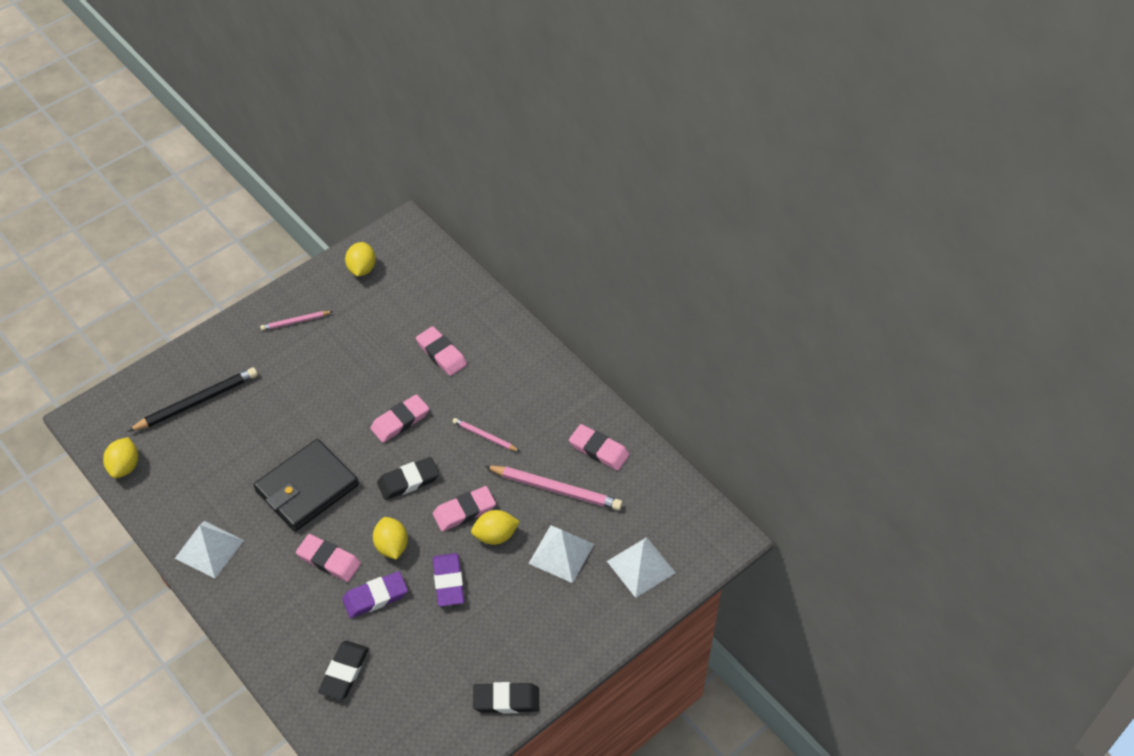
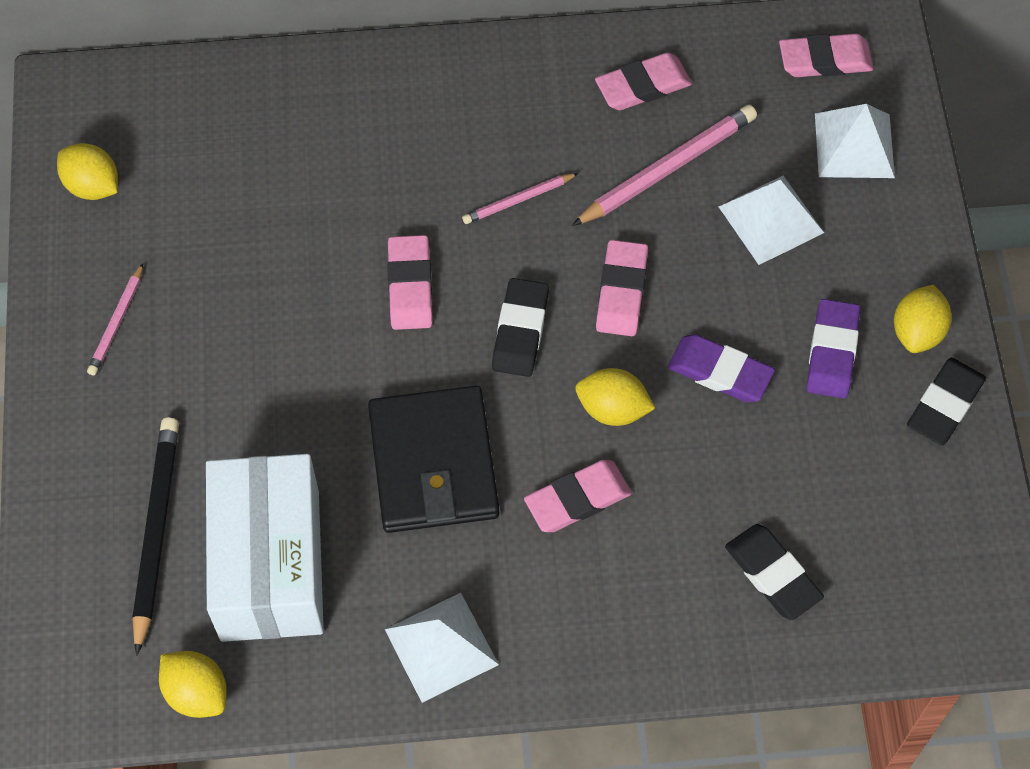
camera: 55 degrees left, 10 degrees up
(208, 455) = (270, 564): none -> white box
(375, 597) = (680, 473): purple eraser -> purple eraser (832, 352)
(441, 354) = (335, 173): pink eraser -> pink eraser (825, 60)
(495, 536) = (688, 277): yellow lemon -> yellow lemon (917, 332)

